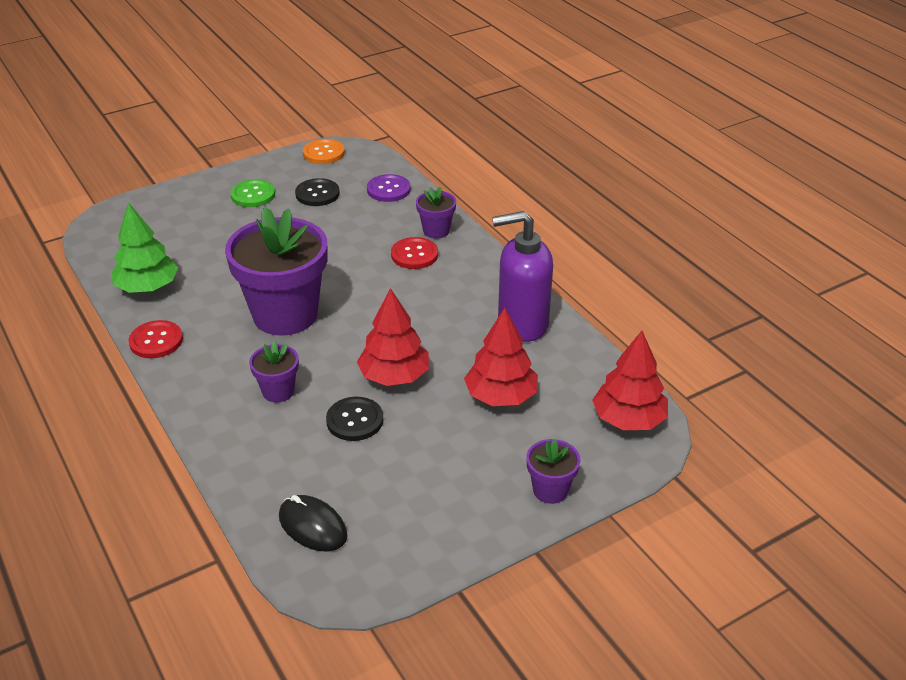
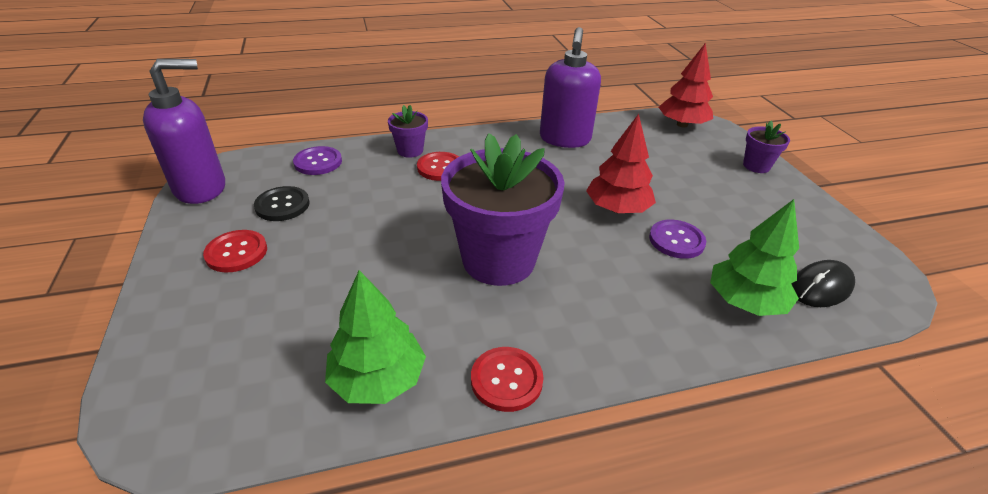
camera: 75 degrees left, 0 degrees up
(253, 195) = (236, 252): green button -> red button
(274, 468) = (745, 301): none -> green tree
(278, 391) = (627, 283): purple flower pot -> none
(323, 153) = (201, 188): orange button -> purple soap dispenser
(355, 420) = (676, 240): black button -> purple button
(501, 396) = (652, 165): red tree -> none

